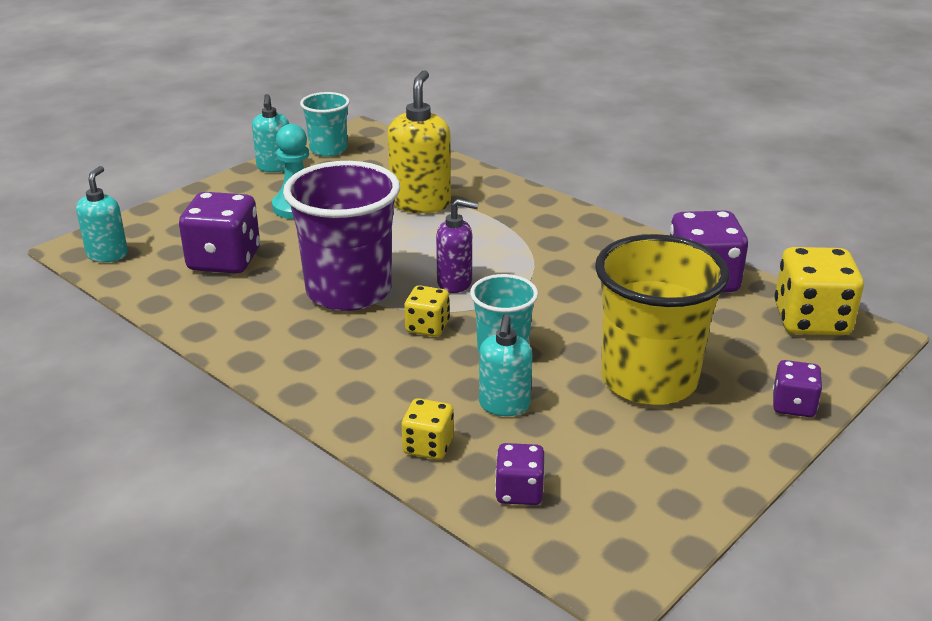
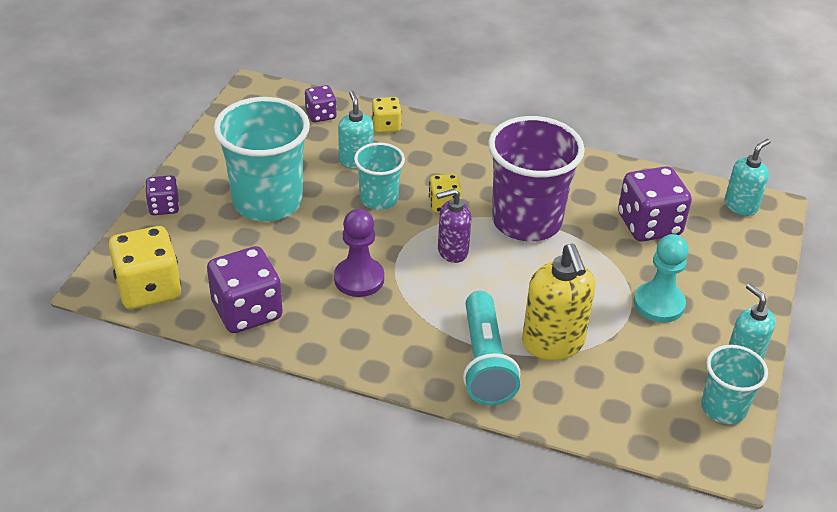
camera: 155 degrees right, 10 degrees up
(107, 255) = (741, 206): turquoise soap dispenser -> turquoise soap dispenser turned 120 degrees counterclockwise
(490, 204) = (485, 362): none -> turquoise flashlight
(571, 281) = (359, 279): none -> purple pawn
(649, 380) = (267, 202): yellow cup -> turquoise cup

